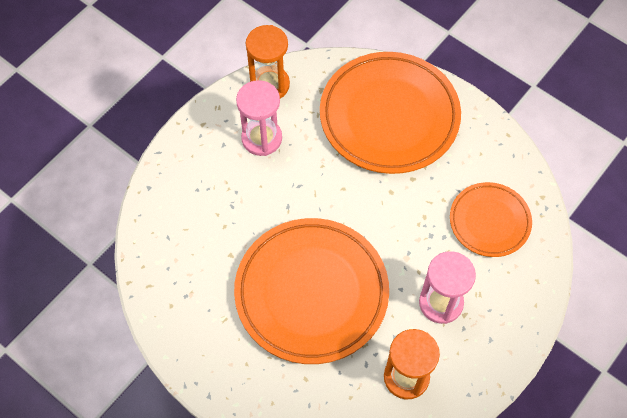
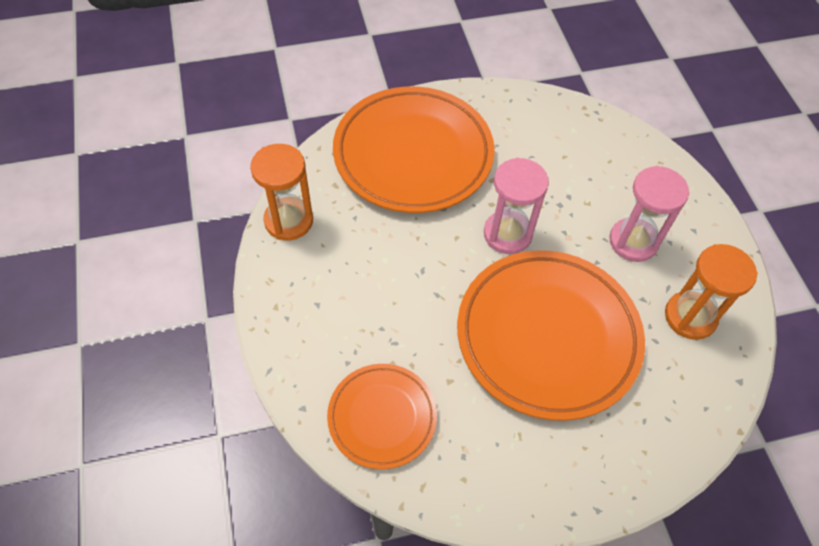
camera: 55 degrees left, 5 degrees down
(262, 138) = (342, 266): pink hourglass -> pink hourglass (507, 234)
(489, 221) = (579, 156): orange plate -> orange plate (382, 417)

